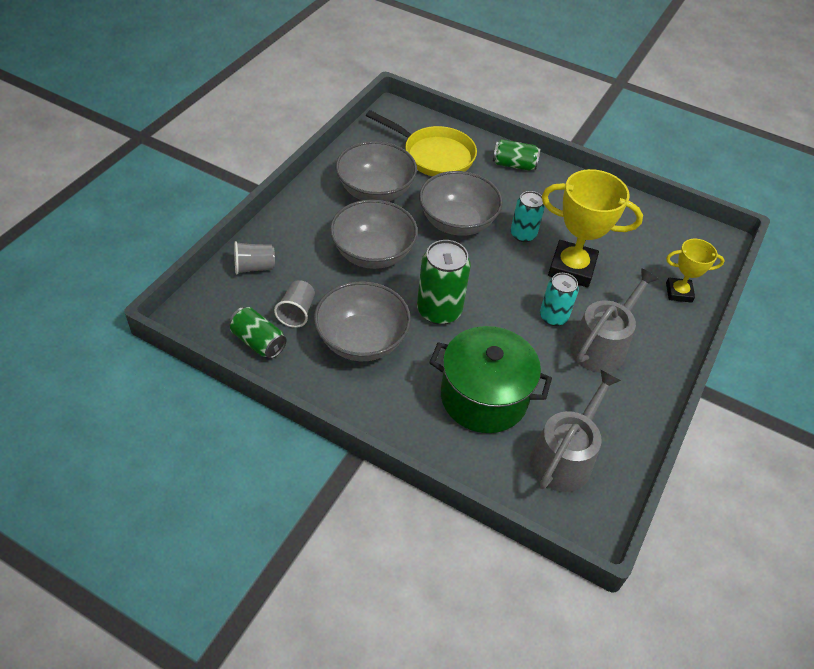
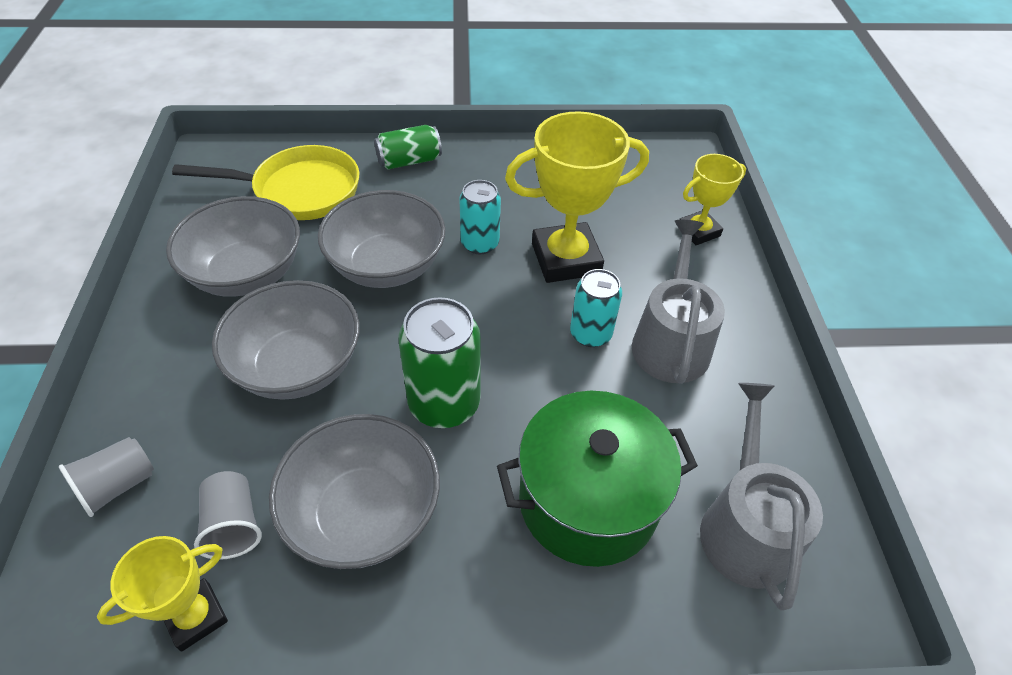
camera: 30 degrees left, 0 degrees up
(258, 342) = (195, 616): green can -> yellow trophy

